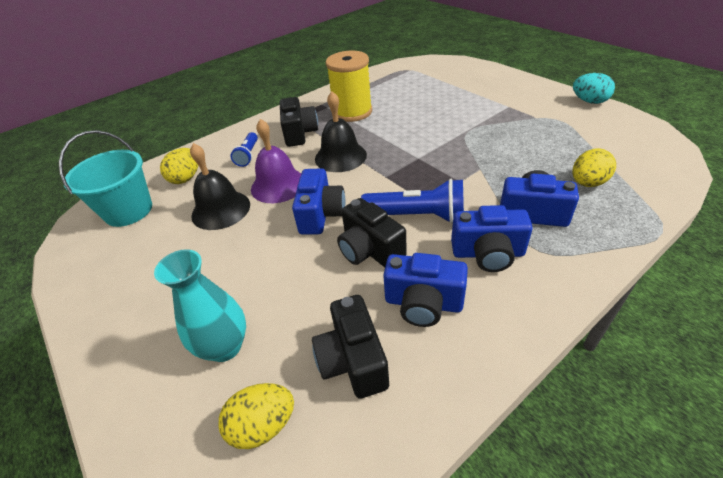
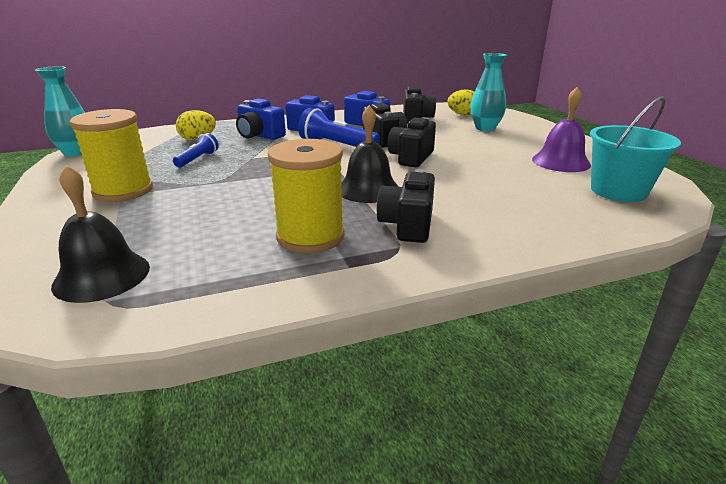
camera: 165 degrees left, 15 degrees down
(186, 178) = (566, 206): yellow egg -> none
(221, 210) = (507, 175): black bell -> black bell (102, 276)
(248, 155) = (486, 214): blue flashlight -> blue flashlight (197, 159)
(278, 185) = (447, 180): purple bell -> purple bell (561, 162)
(321, 214) = (411, 157): blue camera -> black camera
(513, 108) = (123, 191): none -> yellow spool
(589, 101) = (45, 179): turquoise egg -> none
(648, 129) = (76, 152): none -> turquoise vase

